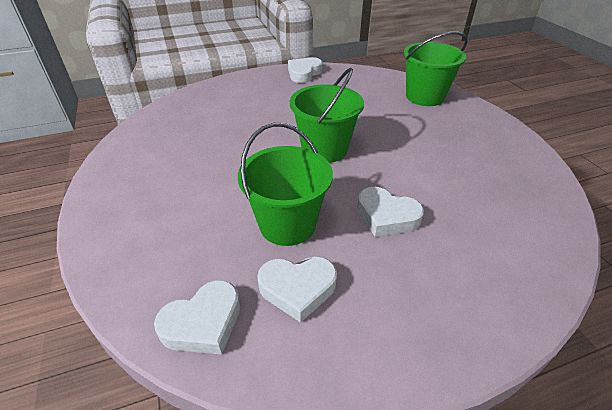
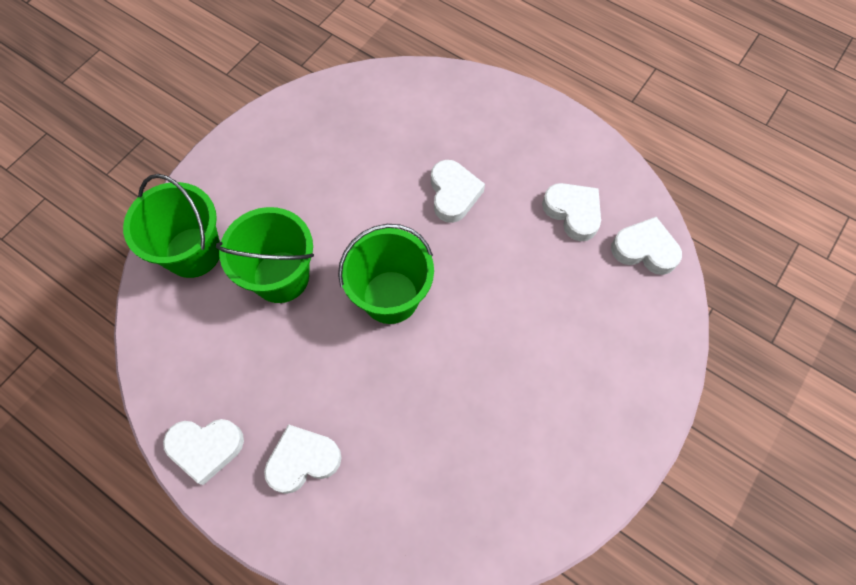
camera: 125 degrees left, 25 degrees up
(265, 92) = (303, 460): none -> white heart
(287, 224) = (521, 259): green bucket -> green bucket (281, 277)

